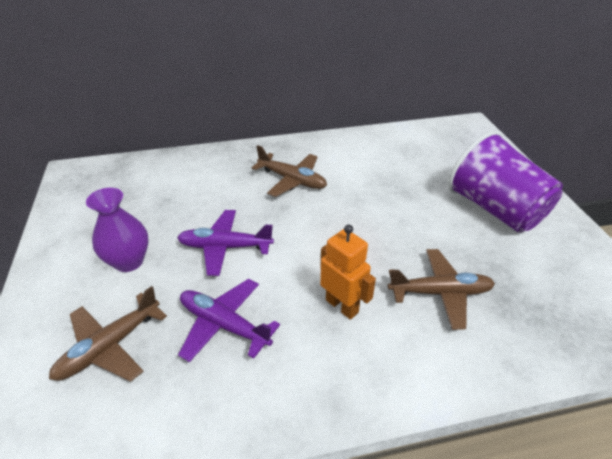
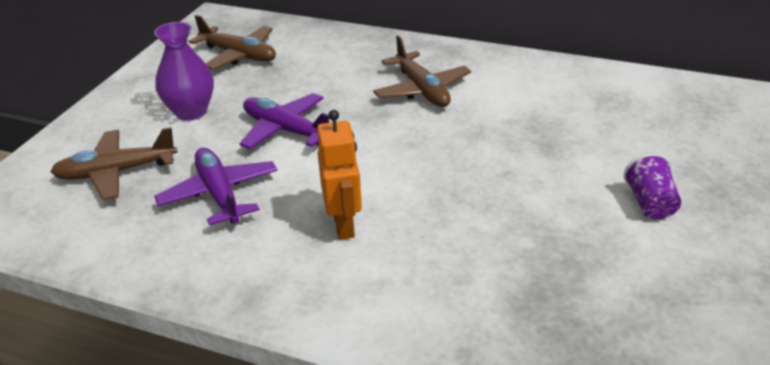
camera: 35 degrees right, 5 degrees down
(440, 293) = (466, 258): brown plane -> brown plane (239, 55)
(495, 209) = (650, 204): purple cup -> purple cup, size x0.43

